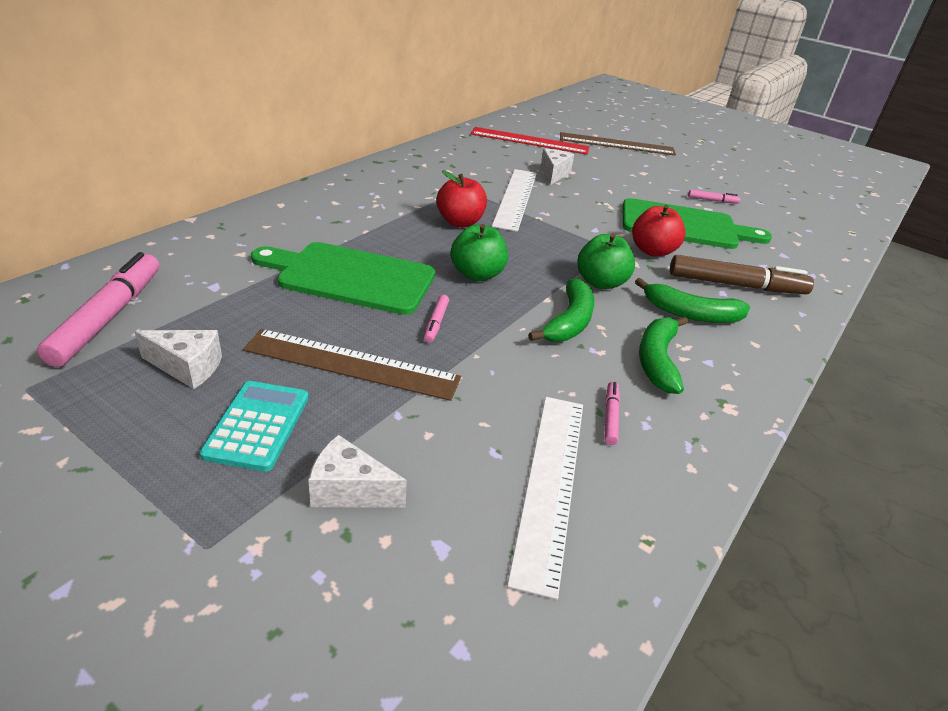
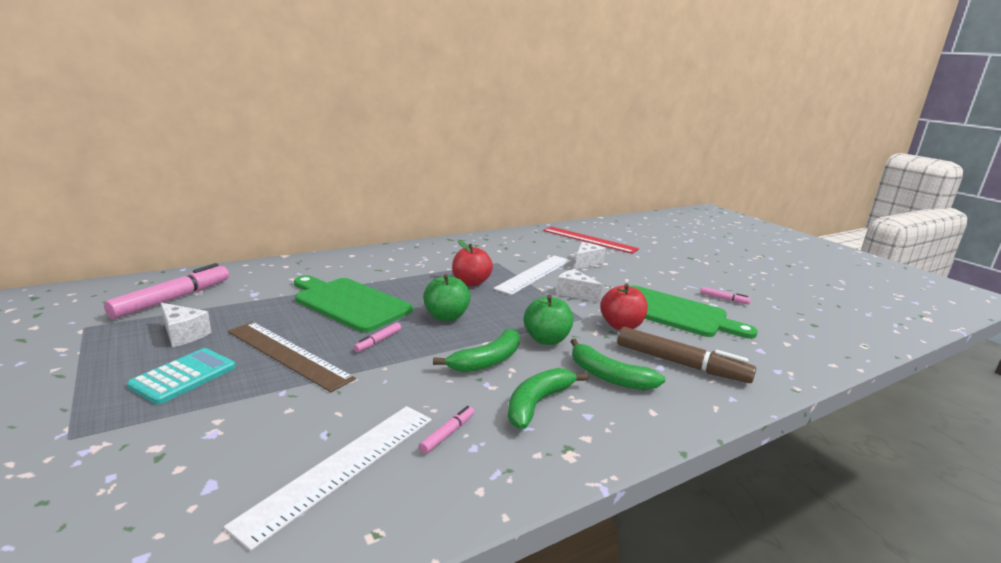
camera: 25 degrees right, 15 degrees down
(349, 490) = (193, 430): white cheese -> white cheese (574, 293)
(616, 144) = (668, 250): brown ruler -> none

